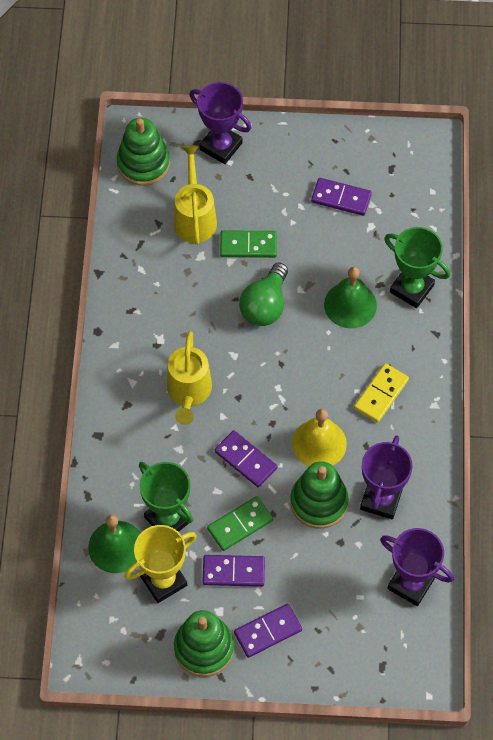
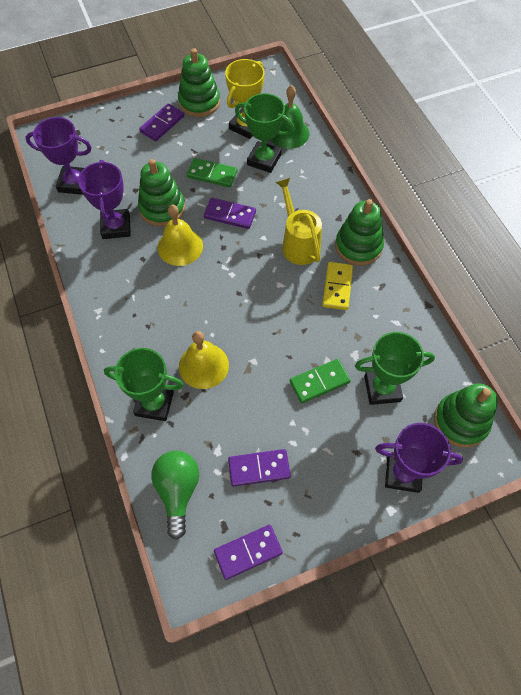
camera: 155 degrees right, 0 degrees up
(127, 362) = (358, 246): none -> green stacking toy
(194, 217) = (382, 388): yellow watering can -> green trophy
(233, 571) = (202, 147): purple domino -> purple domino (248, 552)
(240, 525) = (212, 174): green domino -> green domino turned 75 degrees clockwise
(265, 305) = (276, 334): green light bulb -> green light bulb (178, 491)
(350, 305) = (203, 365): green bell -> yellow bell
(381, 394) = (146, 301): yellow domino -> yellow domino (337, 287)

